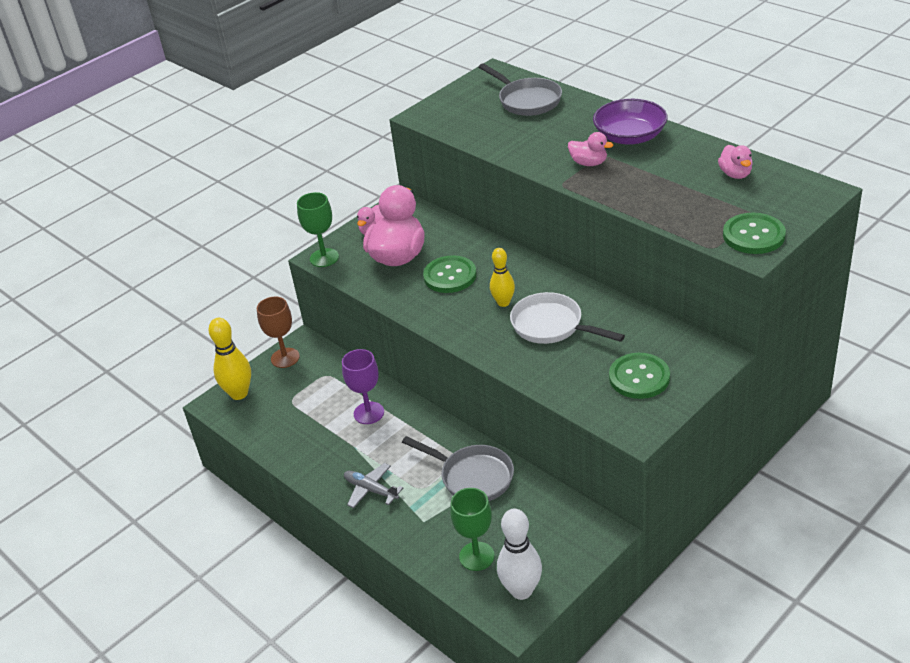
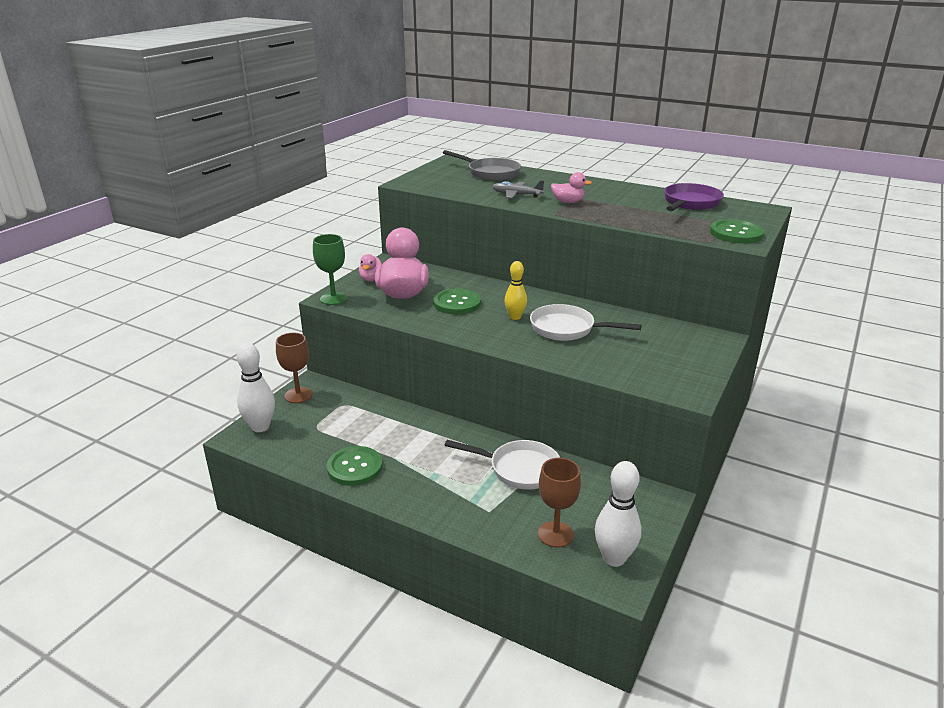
camera: 20 degrees left, 10 degrees down
(239, 393) = (260, 427): yellow bowling pin -> white bowling pin
(369, 413) = (397, 429): purple goblet -> none
(371, 490) = (425, 491): grey plane -> grey plane (516, 195)
(472, 477) = (519, 469): grey pan -> white pan
(476, 556) = (555, 534): green goblet -> brown goblet
(630, 136) = (589, 188): purple bowl -> none
(639, 377) = (665, 357): green button -> green button (355, 467)
(735, 174) = (690, 203): pink duck -> purple pan

